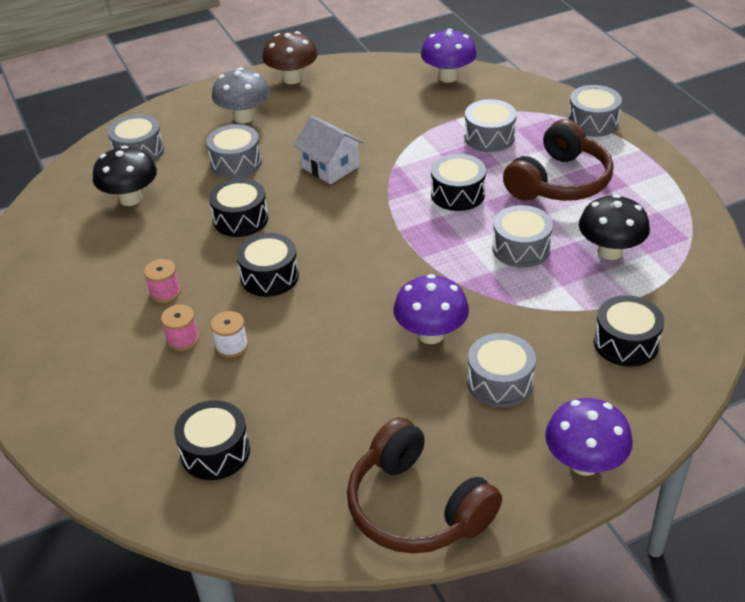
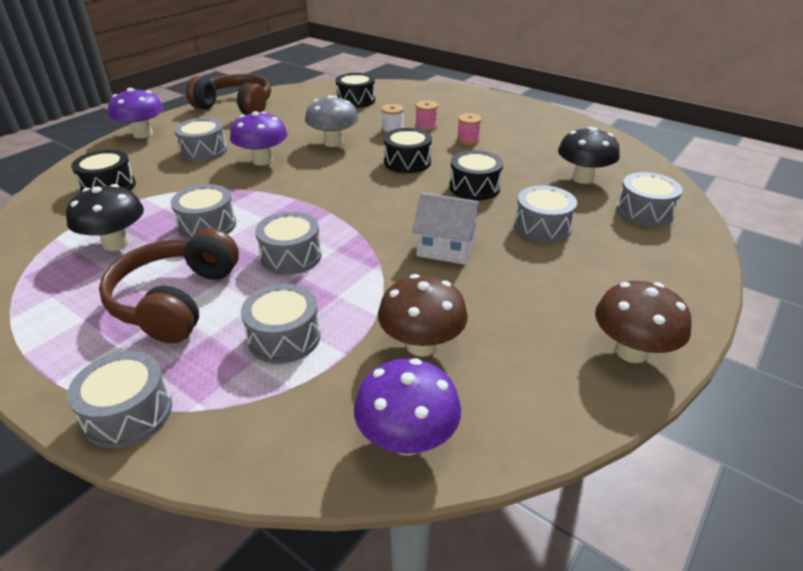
camera: 150 degrees right, 5 degrees down
(244, 117) = (605, 275): grey mushroom -> grey mushroom (333, 143)
(407, 111) = (421, 345): none -> brown mushroom
(457, 194) = (291, 256): black drum -> grey drum

